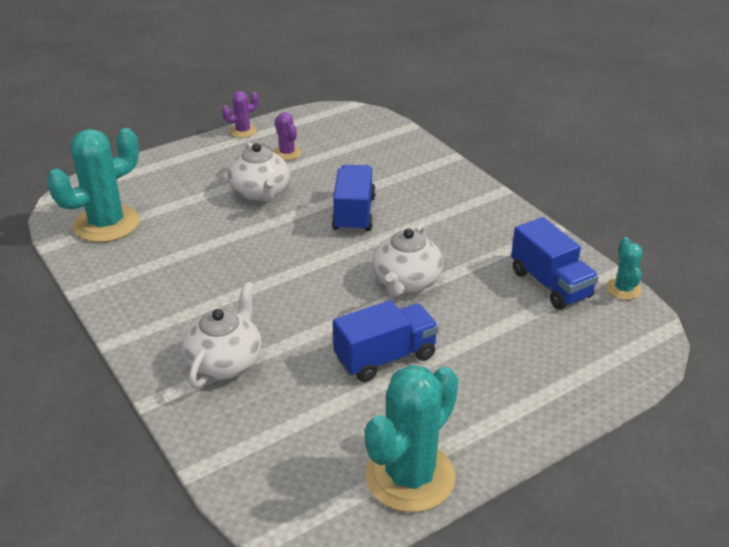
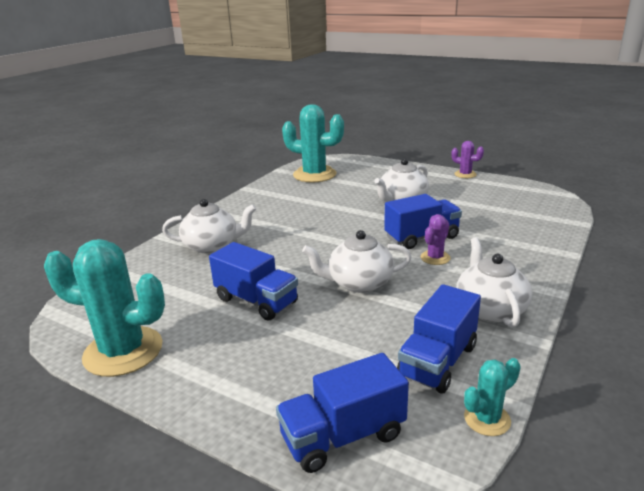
camera: 65 degrees right, 10 degrees down
(287, 153) = (462, 194): purple cactus -> purple cactus (435, 258)
(501, 231) = (490, 309): none -> white teapot
(607, 361) = (343, 436): none -> blue truck

